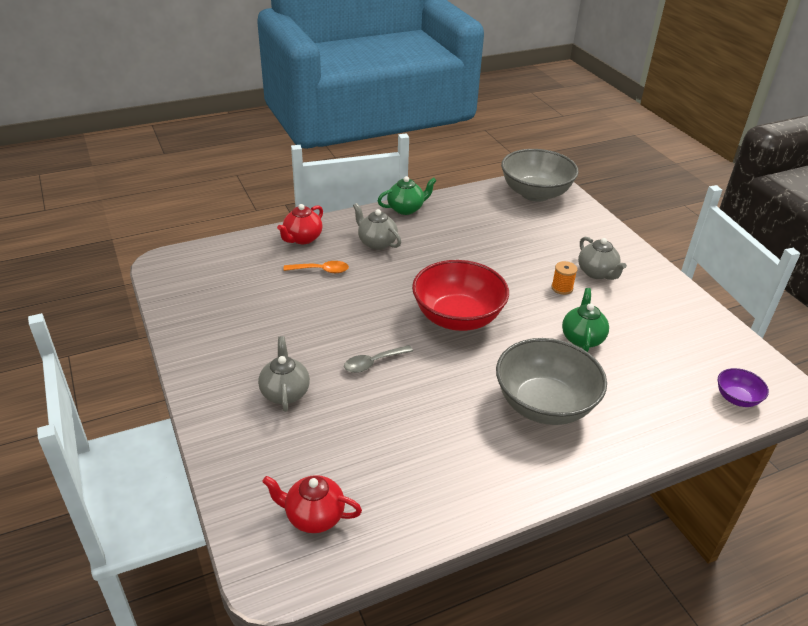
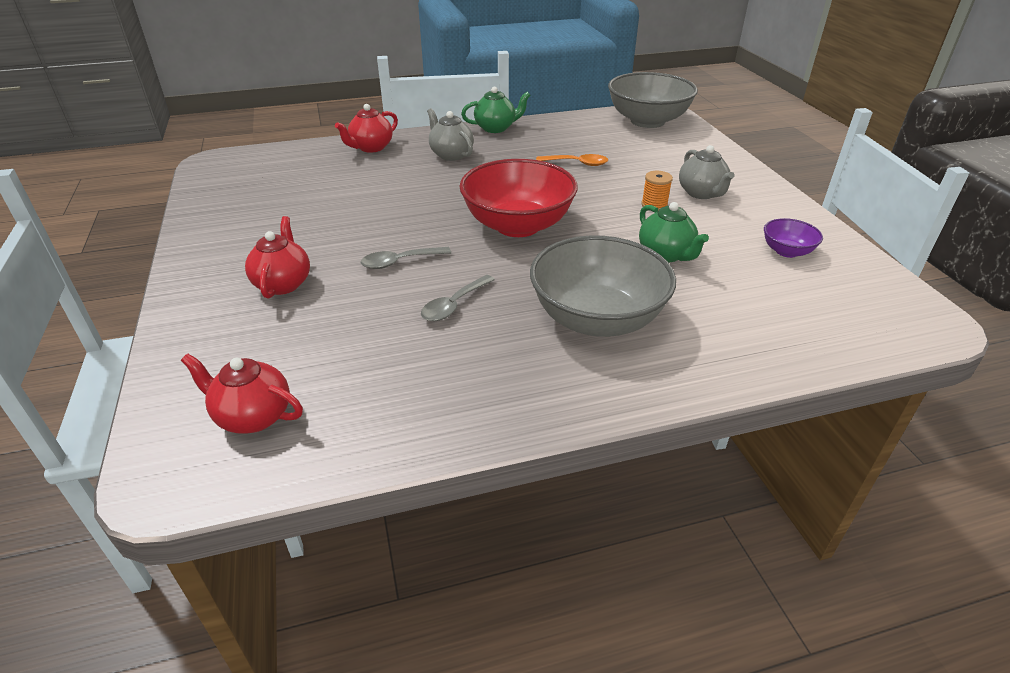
camera: 10 degrees right, 0 degrees up
(285, 392) = (283, 283): grey teapot -> red teapot
(321, 270) = (379, 175): orange spoon -> orange spoon (577, 163)
(431, 402) = (454, 305): none -> grey spoon
(582, 338) = (666, 254): green teapot -> green teapot turned 135 degrees clockwise
(737, 398) = (862, 331): purple bowl -> purple bowl (787, 251)

